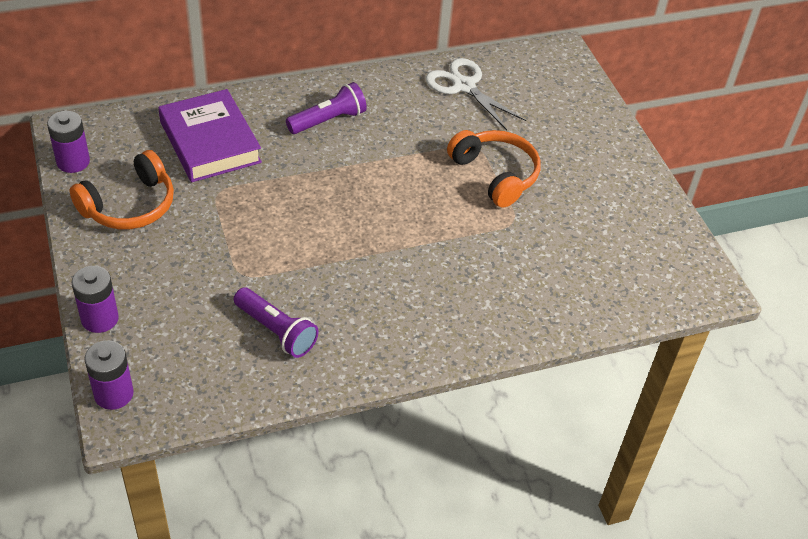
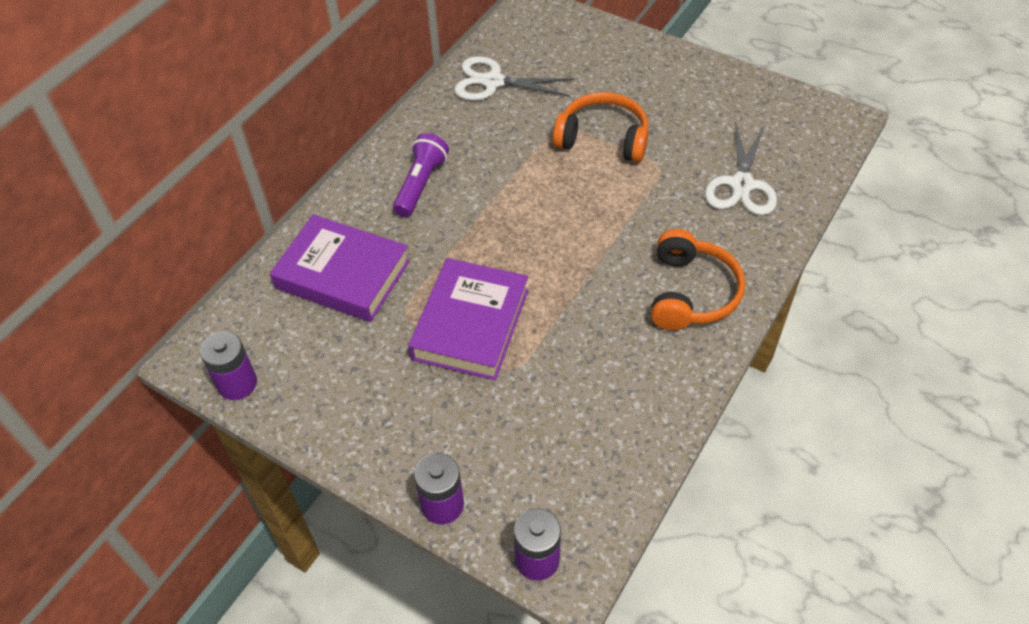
camera: 35 degrees left, 5 degrees up
(129, 205) = (341, 384): orange headphones -> orange headphones (691, 293)
(250, 228) = (470, 324): none -> purple book
(276, 331) = (599, 394): purple flashlight -> none
(561, 275) = (742, 184): none -> white scissors

